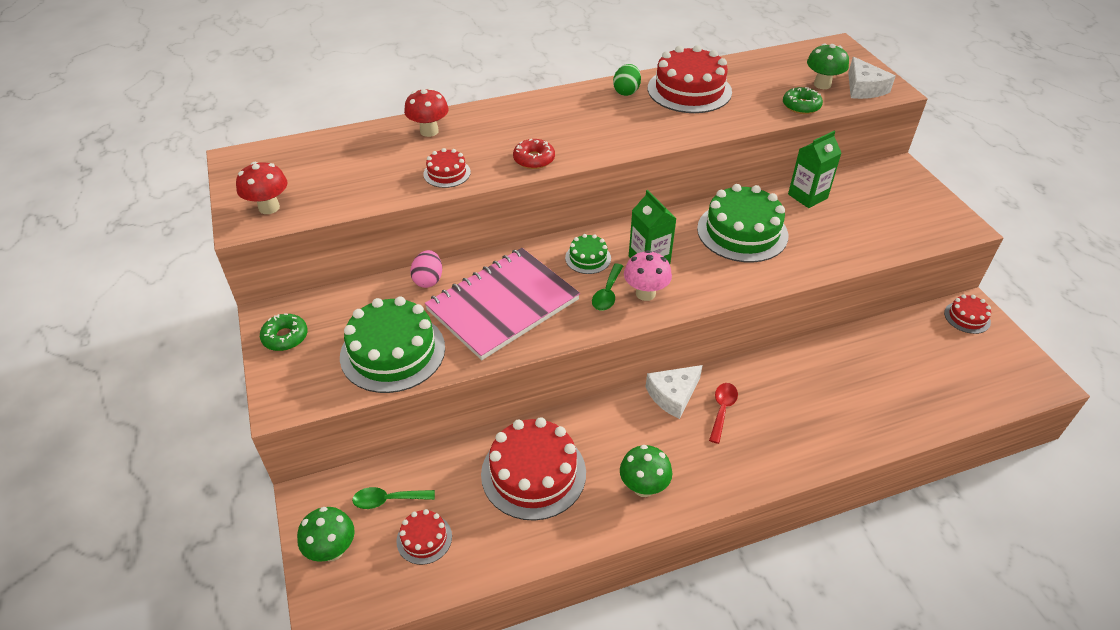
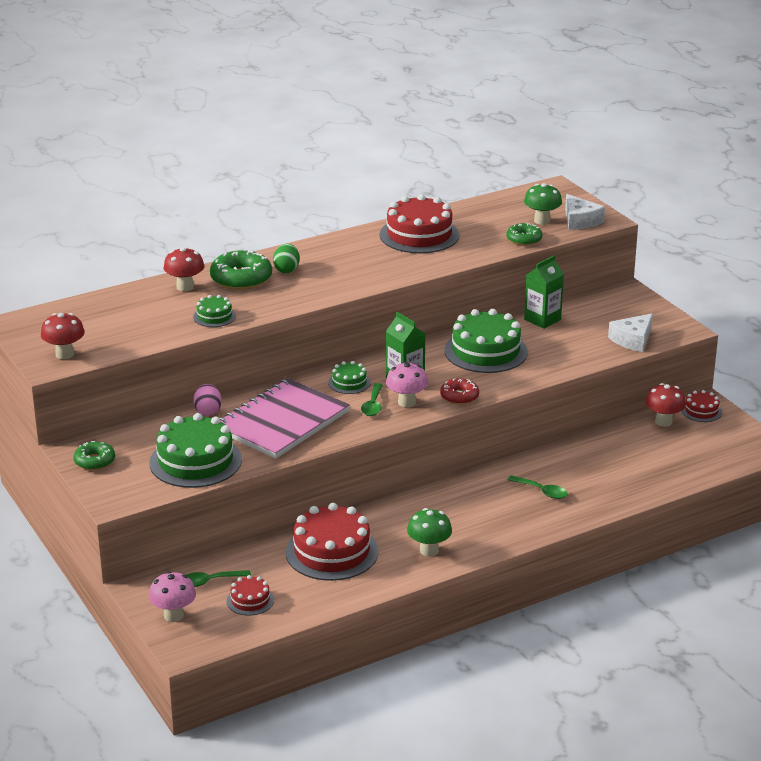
camera: 10 degrees left, 15 degrees down
(332, 550) = (174, 615): green mushroom -> pink mushroom
(447, 173) = (214, 316): red cake -> green cake
(490, 127) = (241, 279): none -> green donut
(534, 159) = (290, 300): red donut -> red donut (459, 396)
(626, 91) = (360, 241): green egg -> green egg (286, 270)
(673, 395) = (443, 490): white cheese -> white cheese (632, 340)
(722, 410) = (488, 495): red spoon -> none
(782, 412) = (541, 491): none -> green spoon
(924, 327) = (663, 422): none -> red mushroom

